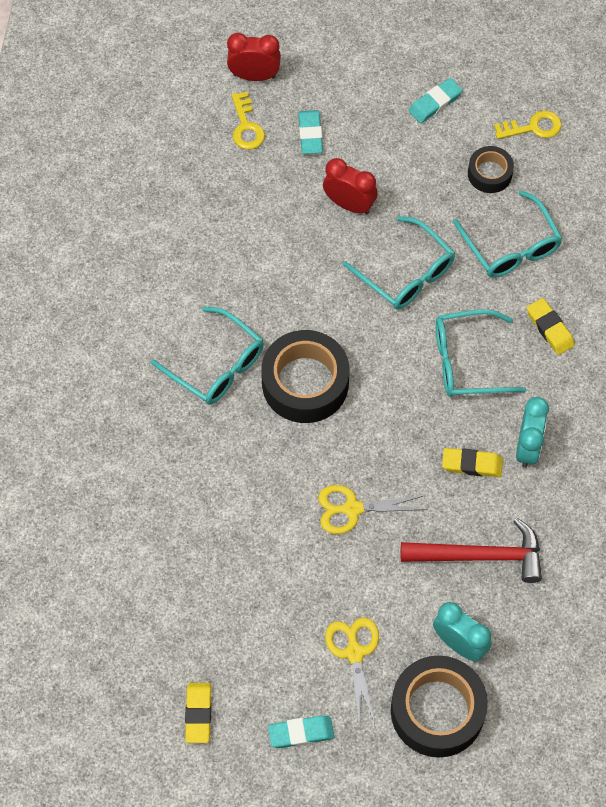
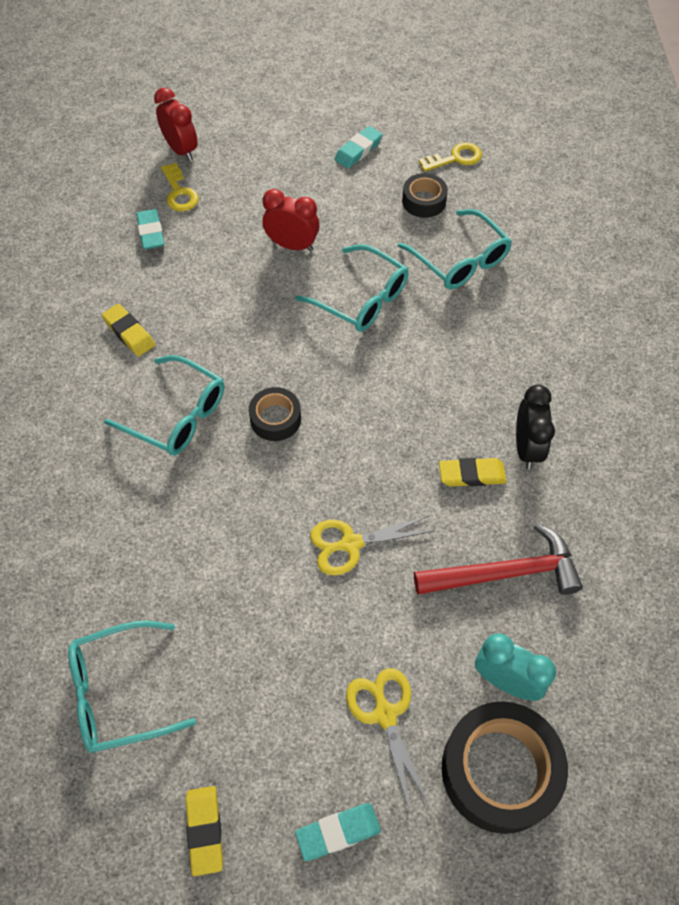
camera: 10 degrees left, 5 degrees down
(254, 76) = (181, 150): red clock -> red clock turned 60 degrees clockwise
(305, 383) = (275, 419): black tape -> black tape, size x0.54
(310, 134) = (243, 191): turquoise eraser -> turquoise eraser (151, 232)
(467, 361) = (442, 372): turquoise glasses -> turquoise glasses (120, 692)
(528, 447) = (527, 448): turquoise clock -> black clock
(549, 328) = (518, 329): yellow eraser -> yellow eraser (129, 333)

